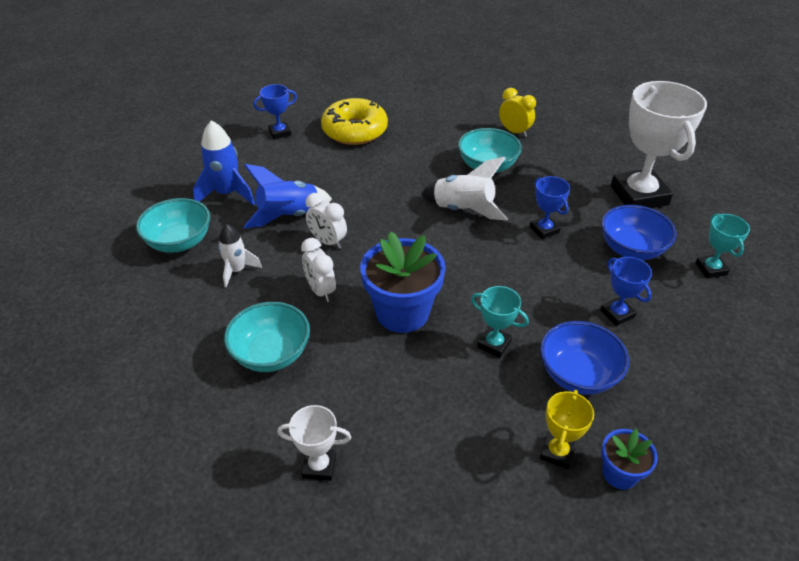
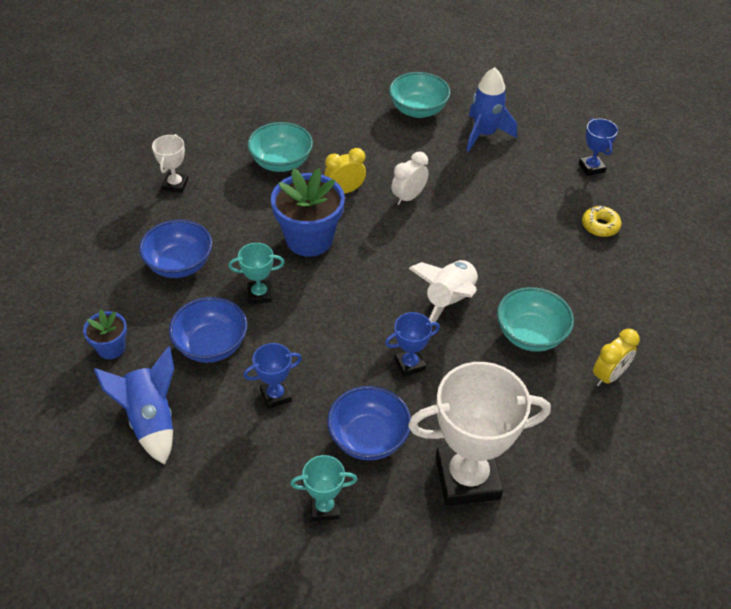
camera: 95 degrees right, 5 degrees up
(237, 270) = (378, 143): white rocket -> none
(289, 216) = (448, 173): blue rocket -> blue rocket (151, 420)
(321, 291) = (345, 191): white clock -> yellow clock
(354, 130) = (600, 226): yellow donut -> yellow donut, size x0.50
(468, 429) = (179, 264): none -> blue bowl
(494, 344) = (259, 294): turquoise trophy -> turquoise trophy turned 45 degrees clockwise
(557, 452) = (142, 314): yellow trophy -> none

